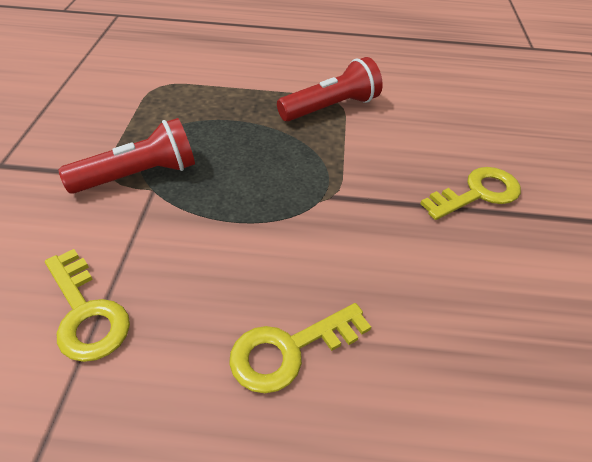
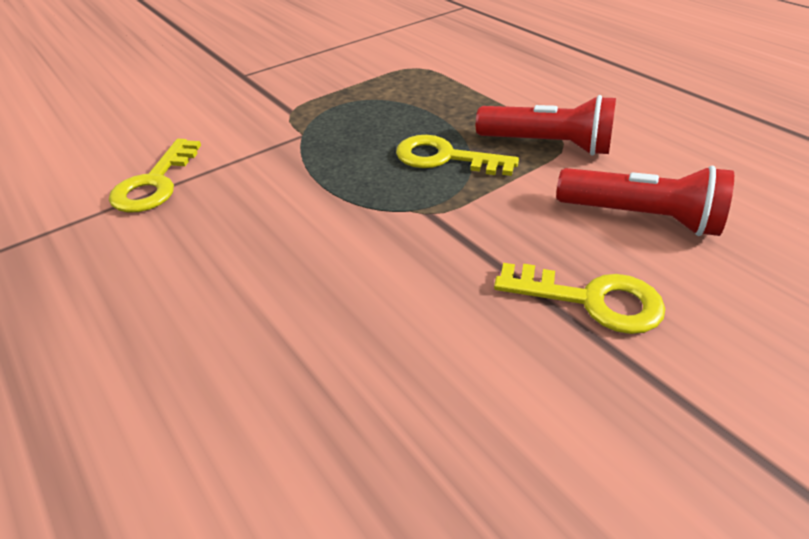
camera: 50 degrees right, 5 degrees down
(139, 175) = (308, 120): red flashlight -> red flashlight (641, 217)
(289, 350) = (219, 291): yellow key -> yellow key (445, 158)

